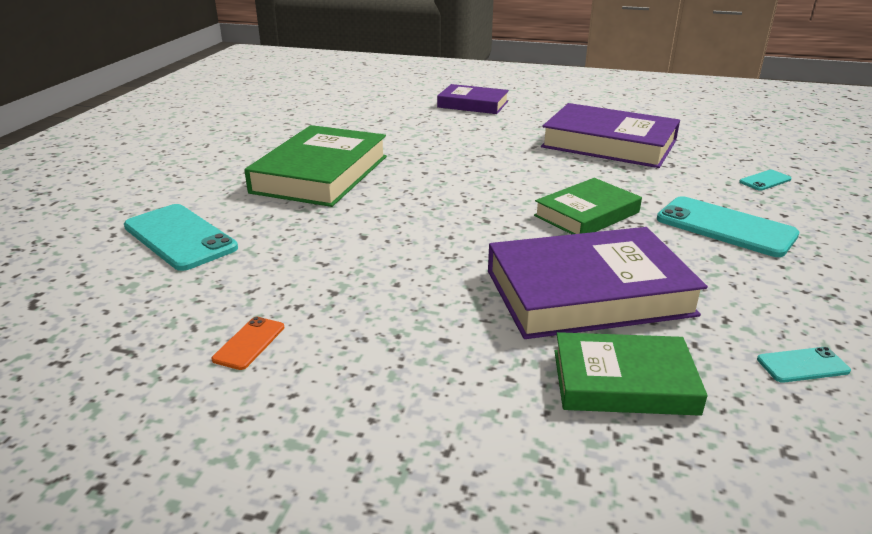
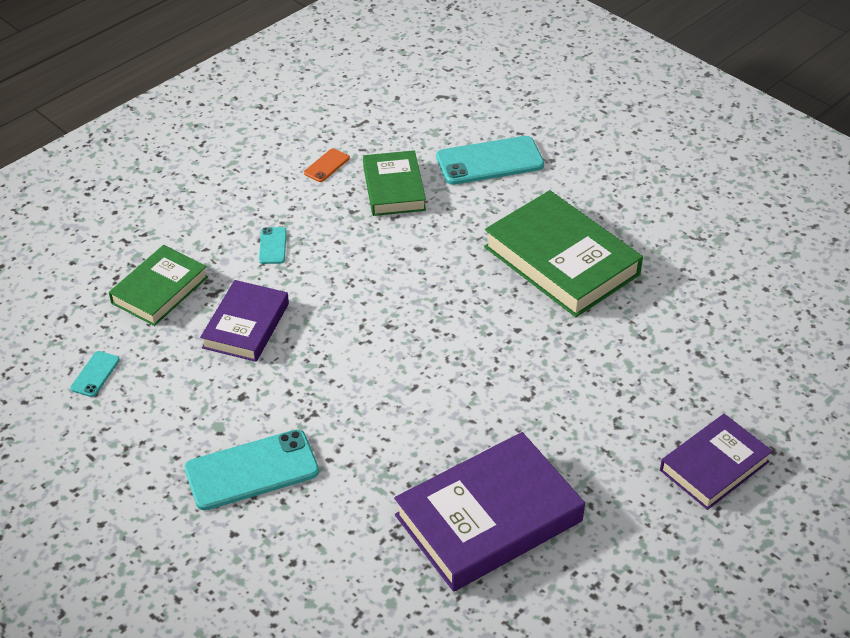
camera: 120 degrees right, 15 degrees up
(249, 343) = (327, 165): orange phone -> orange phone turned 75 degrees clockwise
(587, 214) = (348, 393): green book -> green book (394, 188)
(588, 292) = (246, 325): purple book -> purple book, size x0.61
(765, 181) = (299, 584): turquoise phone -> turquoise phone (272, 246)

